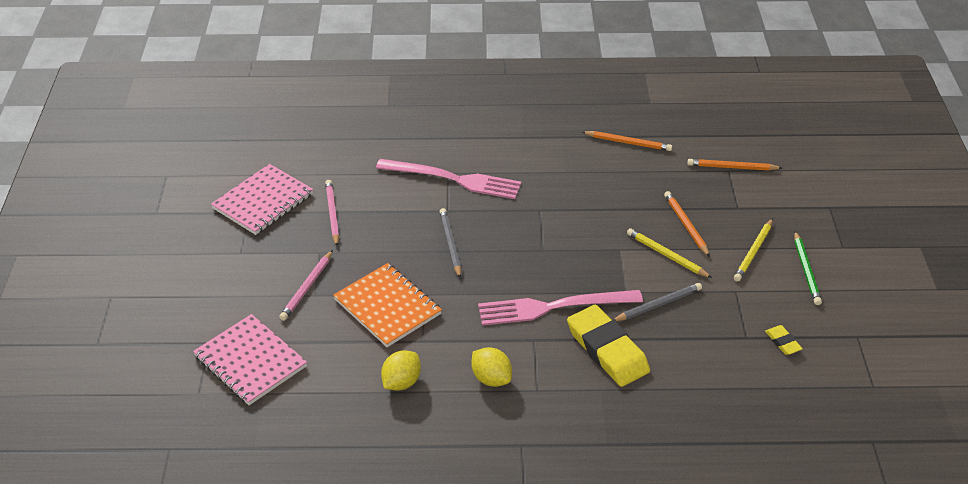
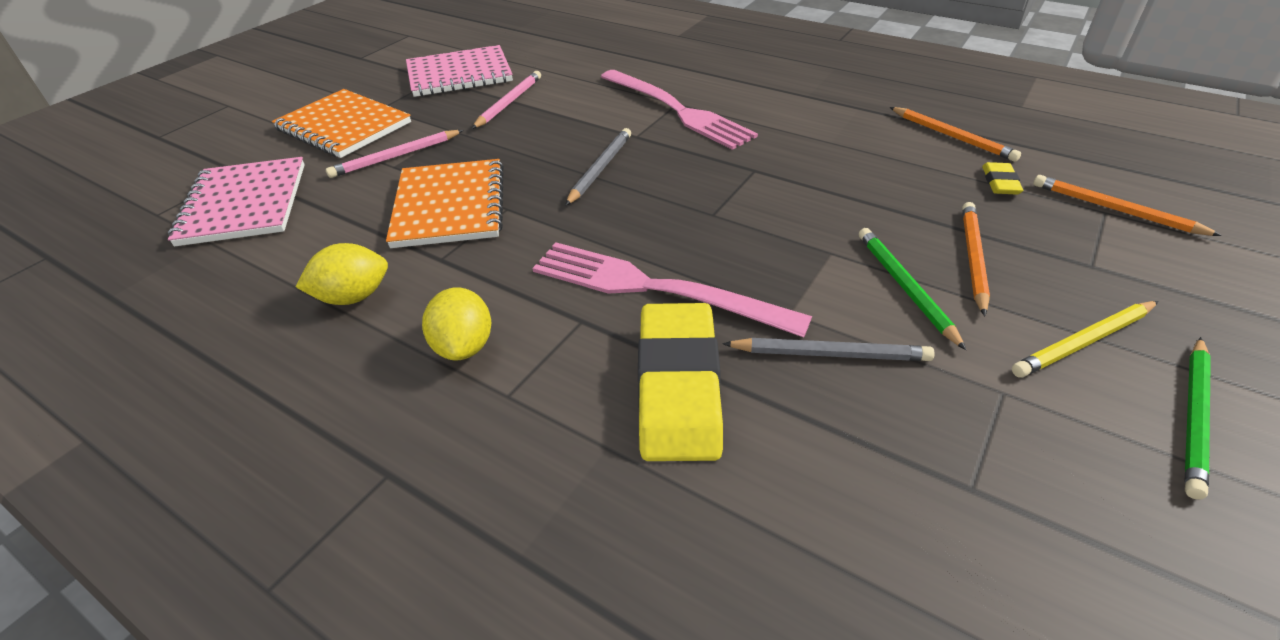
camera: 35 degrees right, 0 degrees up
(235, 279) = (343, 126): none -> orange notebook
(666, 255) = (905, 287): yellow pencil -> green pencil
(783, 342) = (1056, 539): yellow eraser -> yellow eraser (1000, 182)

